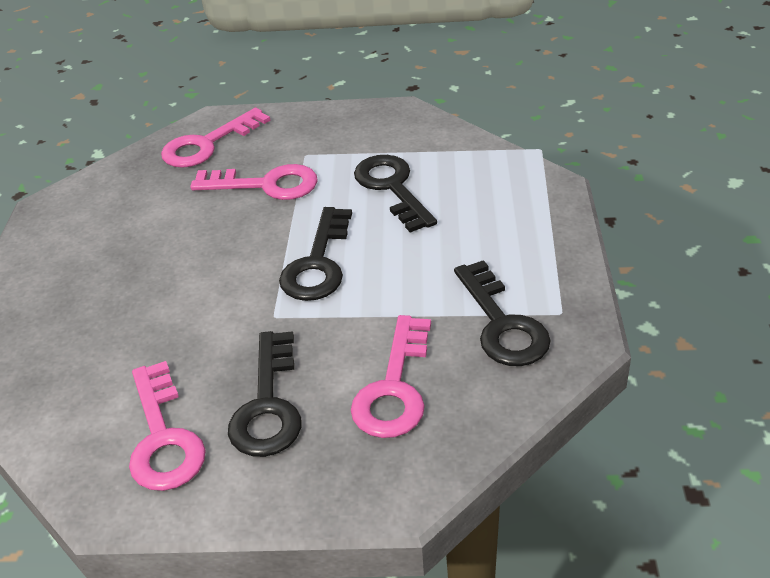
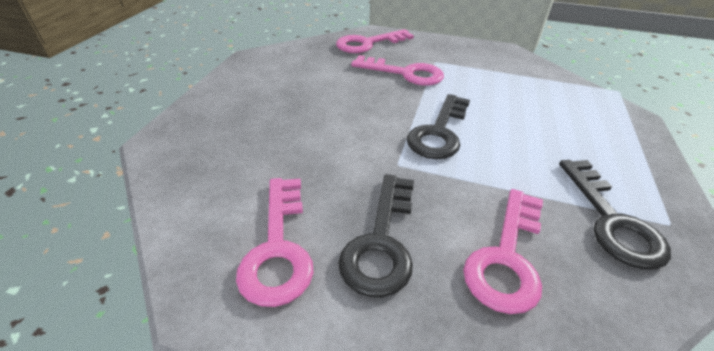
camera: 10 degrees right, 0 degrees up
(392, 188) = (500, 93): black key -> none

